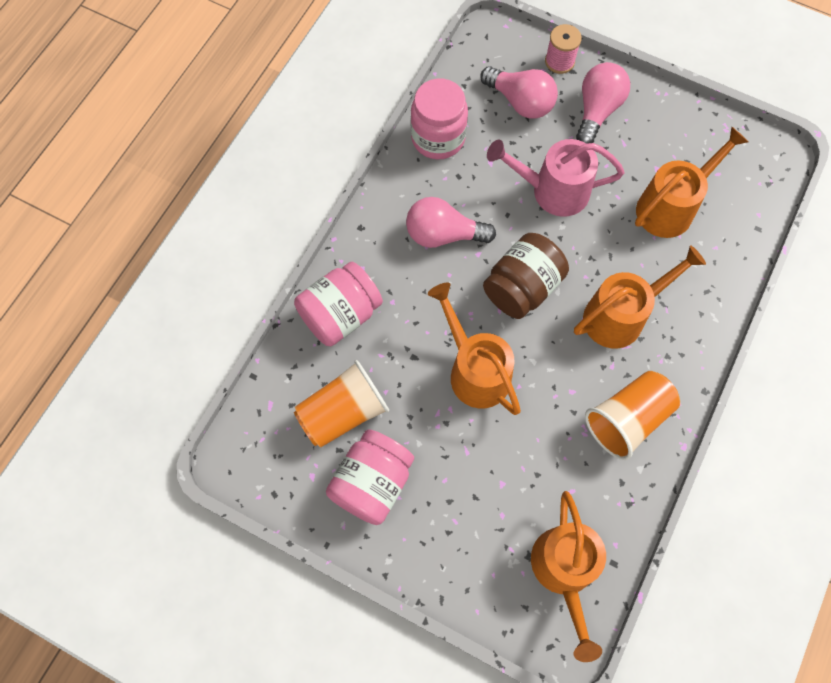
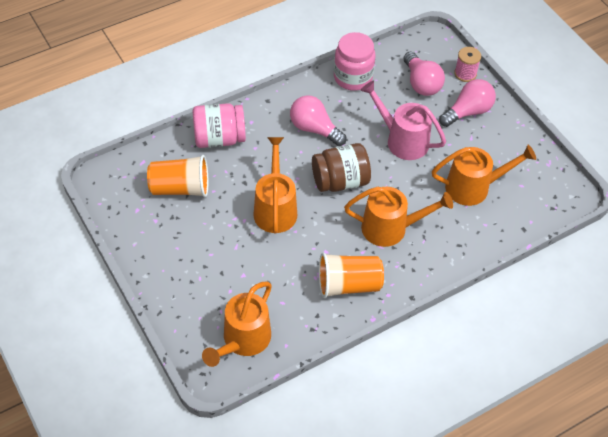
camera: 30 degrees right, 15 degrees down
(372, 483) = (168, 232): pink jar -> none

